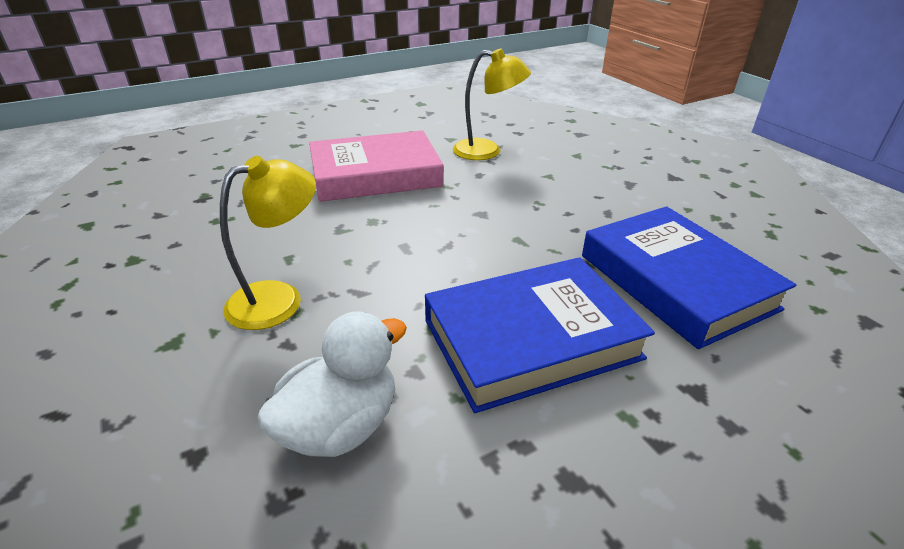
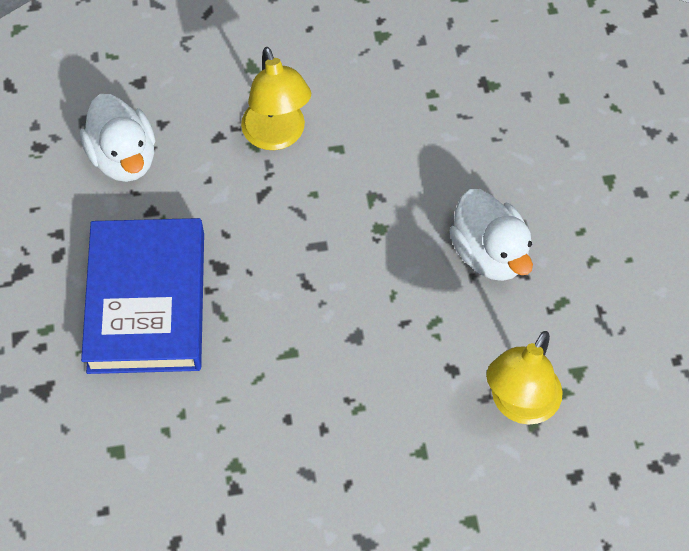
camera: 110 degrees right, 25 degrees up
(375, 174) = (489, 253): pink book -> white duck
(675, 282) = (162, 462): blue book -> none

